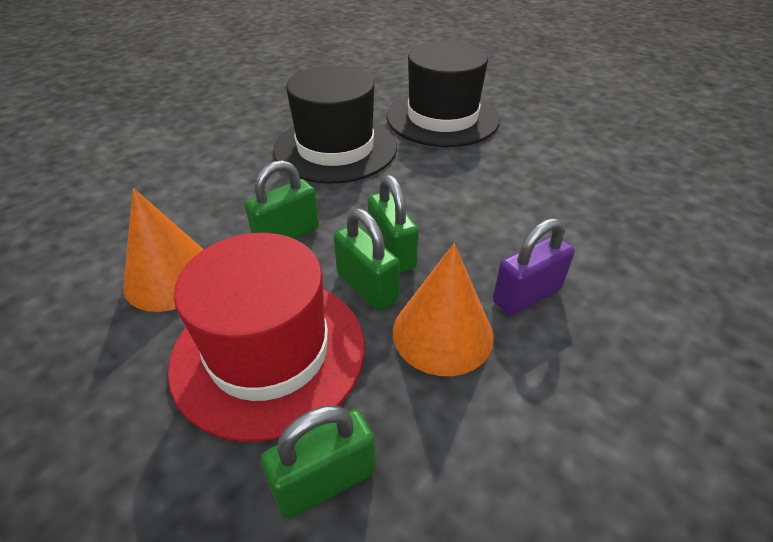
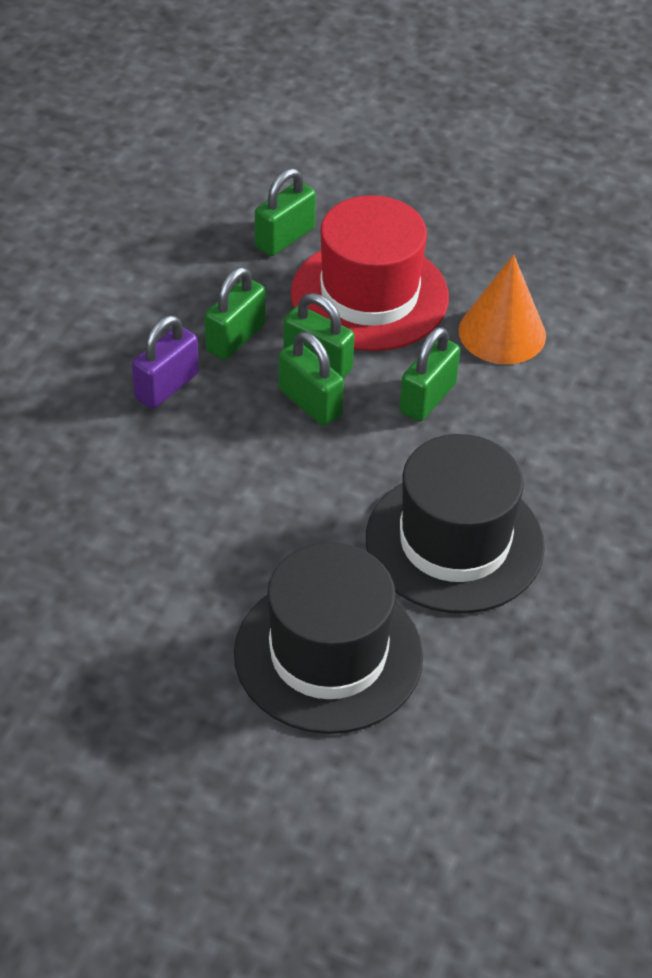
camera: 160 degrees right, 5 degrees up
(442, 333) = (235, 338): orange cone -> green padlock

